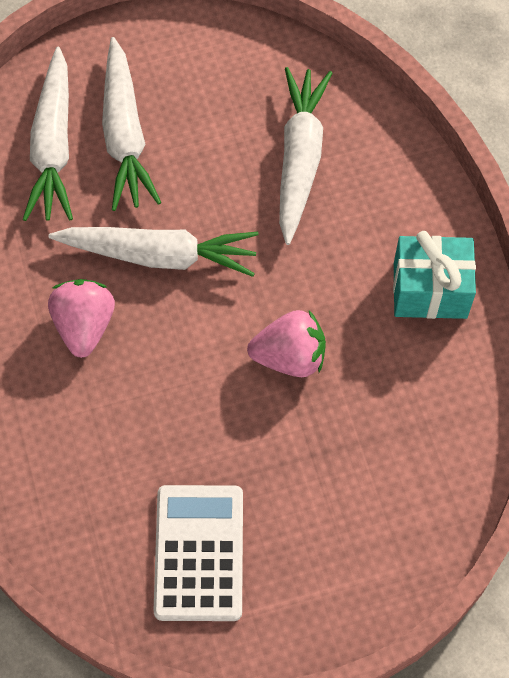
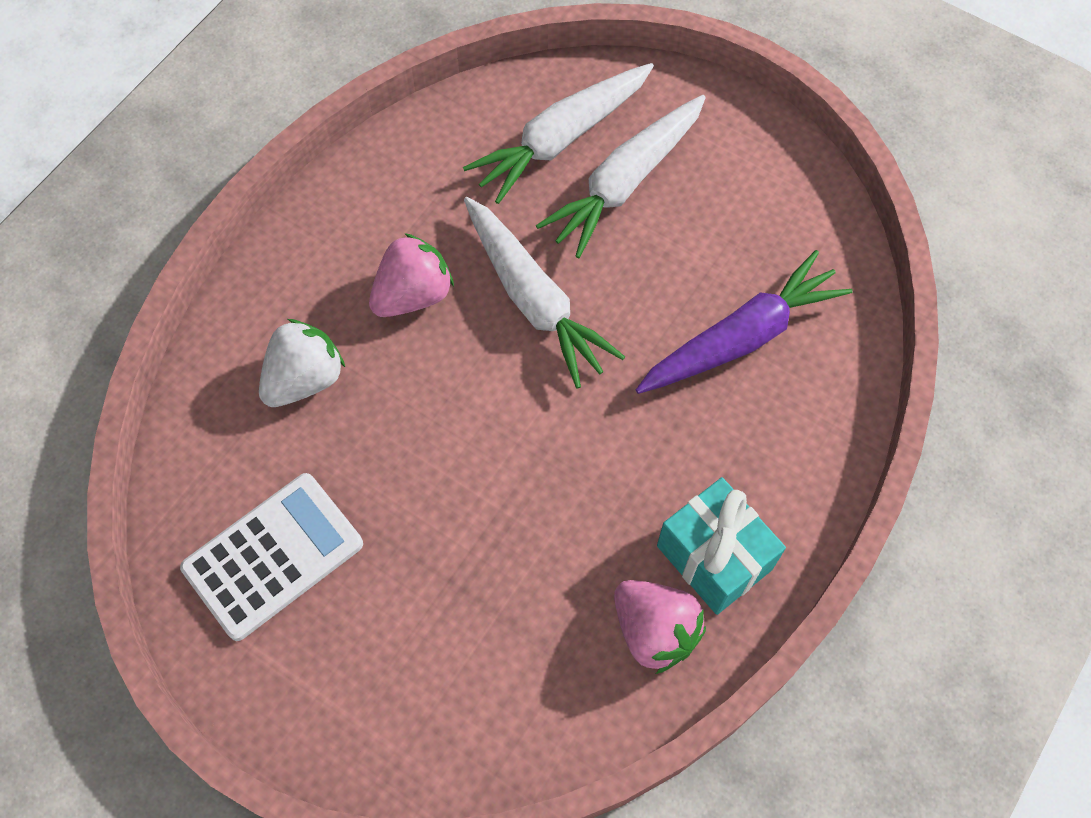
camera: 50 degrees right, 0 degrees up
(84, 440) = (305, 379): none -> white strawberry
(290, 357) = (532, 484): pink strawberry -> pink strawberry (654, 631)
(299, 158) = (741, 337): white carrot -> purple carrot

